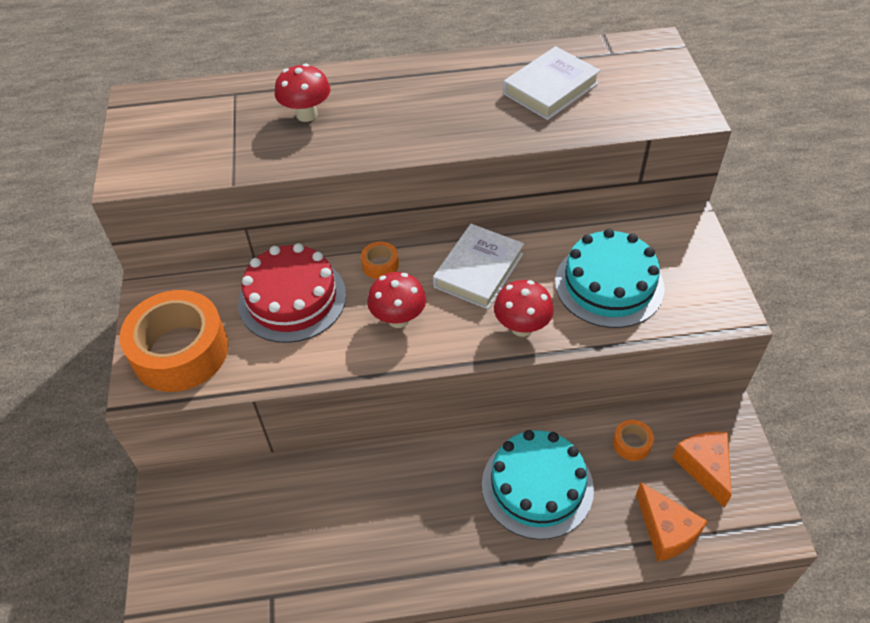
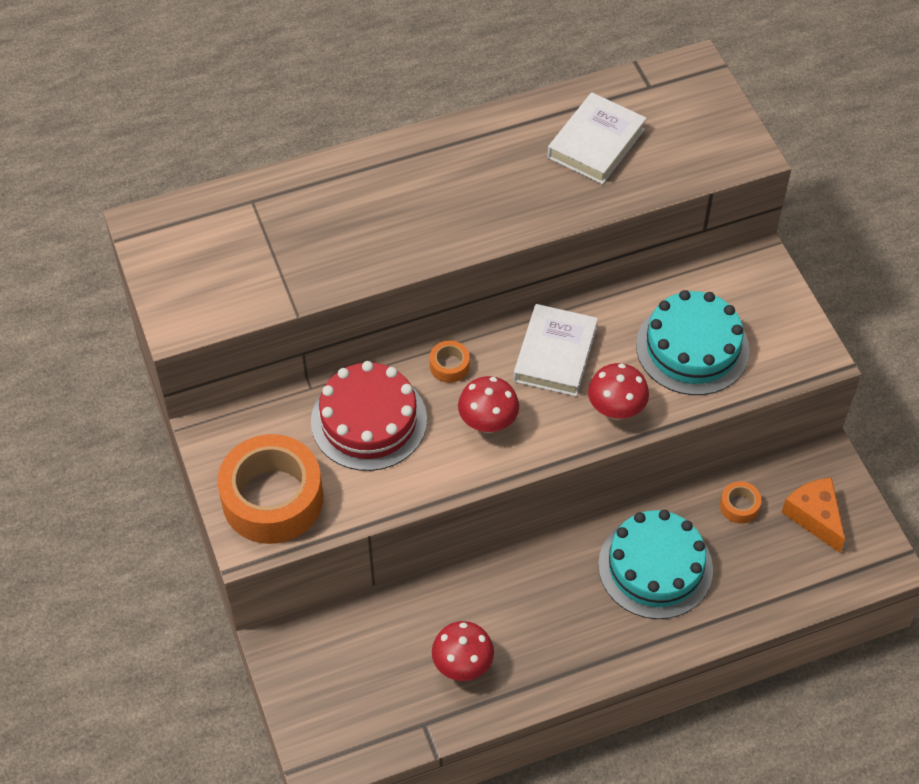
camera: 15 degrees left, 5 degrees up
(306, 114) = (343, 216): red mushroom -> red mushroom (462, 665)
(666, 531) = (788, 585): orange cheese -> none

